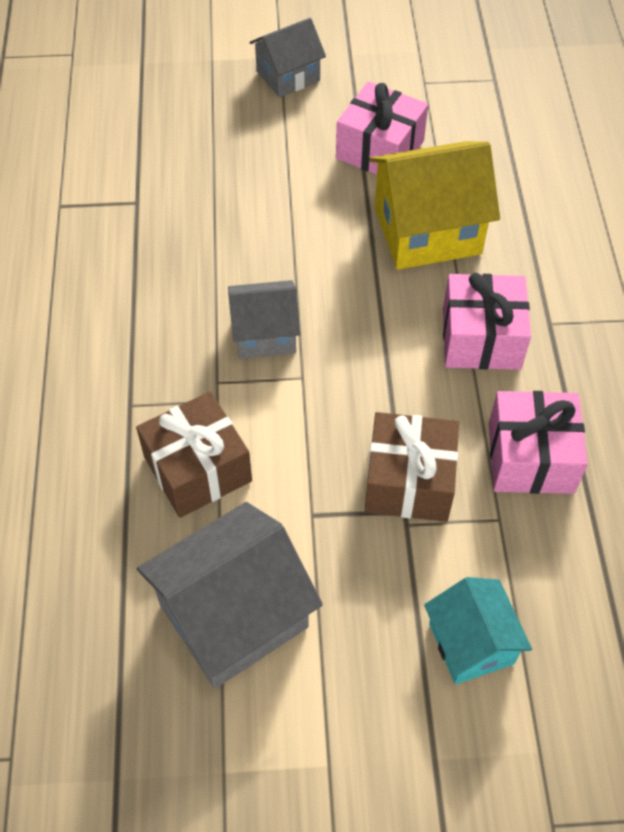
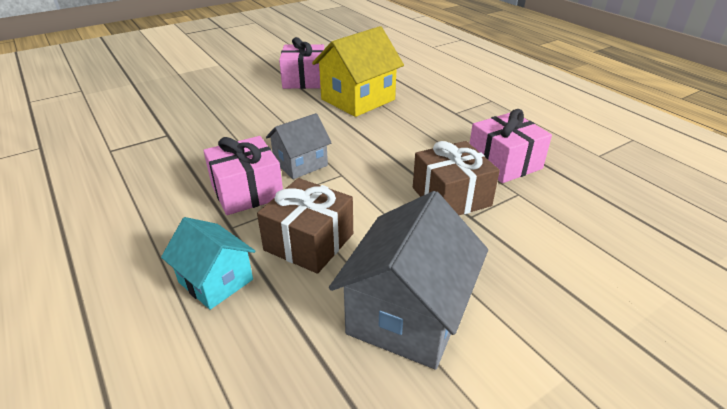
camera: 30 degrees left, 20 degrees down
(288, 76) = (229, 69): grey house -> none
(471, 643) = (570, 257): turquoise house -> turquoise house (215, 281)
(481, 338) = (427, 128): pink gift -> pink gift (247, 191)

